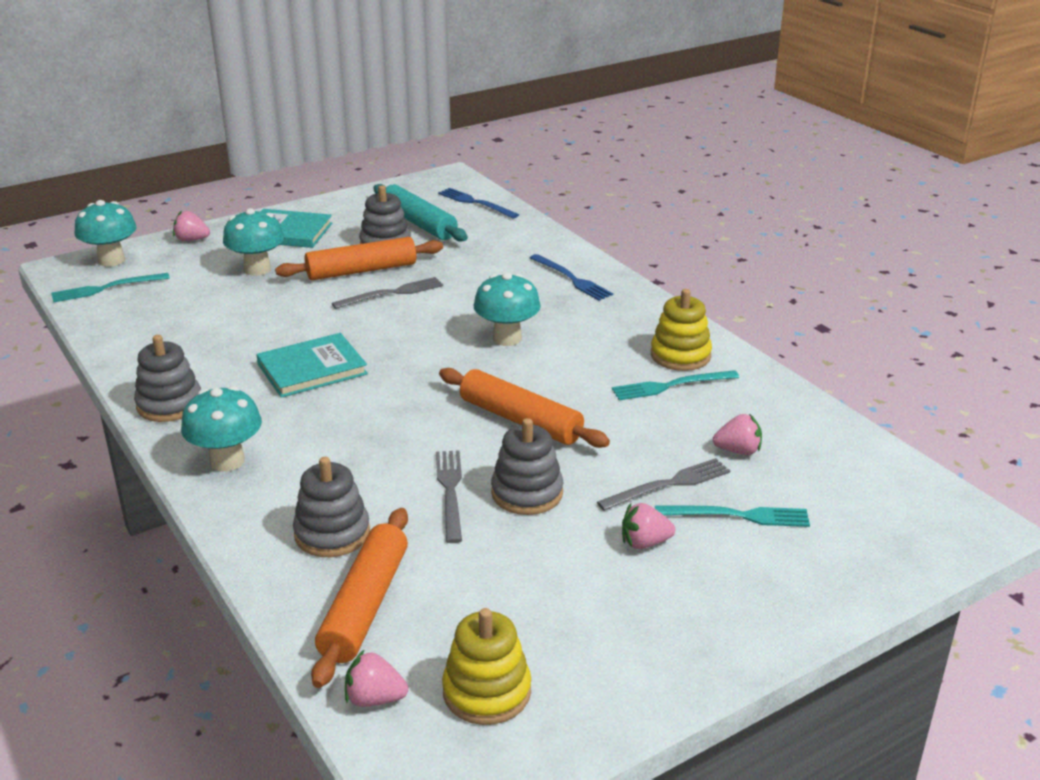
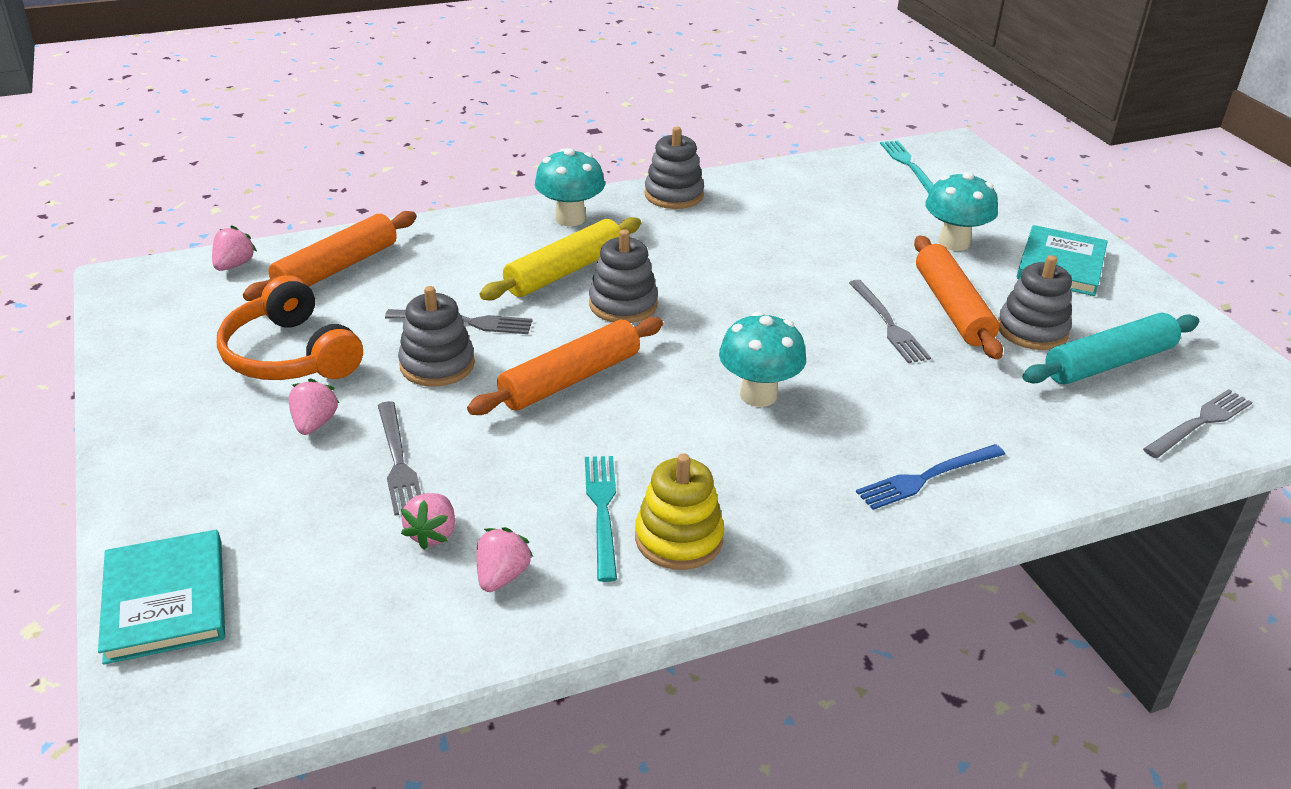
camera: 100 degrees right, 5 degrees up
(111, 260) = (973, 167): turquoise mushroom -> none
(192, 240) = (1030, 207): pink strawberry -> pink strawberry (502, 576)
(312, 369) = (718, 264): turquoise book -> turquoise book (165, 600)
(332, 533) = (438, 260): grey stacking toy -> grey stacking toy (623, 305)
(341, 448) = (565, 271): none -> yellow rolling pin
(365, 605) = (337, 268): orange rolling pin -> orange rolling pin turned 75 degrees counterclockwise
(475, 203) = (1200, 423): blue fork -> grey fork
(487, 692) = (200, 311): yellow stacking toy -> none
(547, 590) = (290, 355): none -> orange headphones
(738, 516) = (314, 500): turquoise fork -> none

